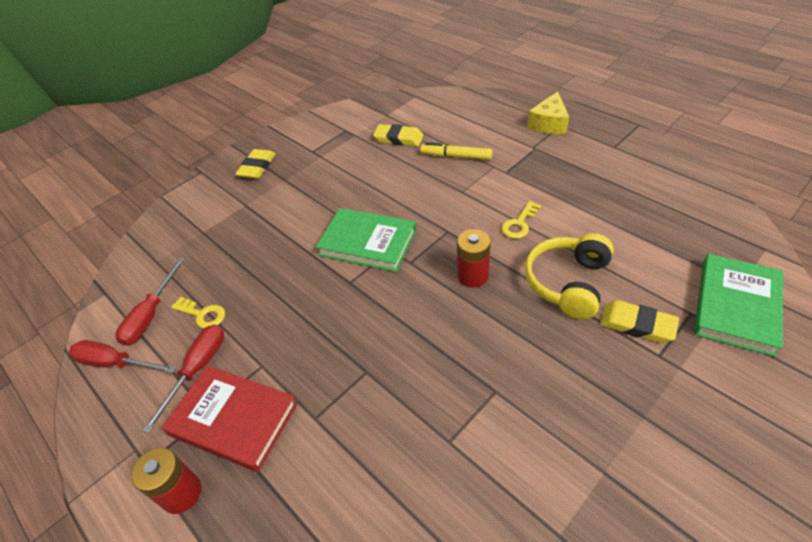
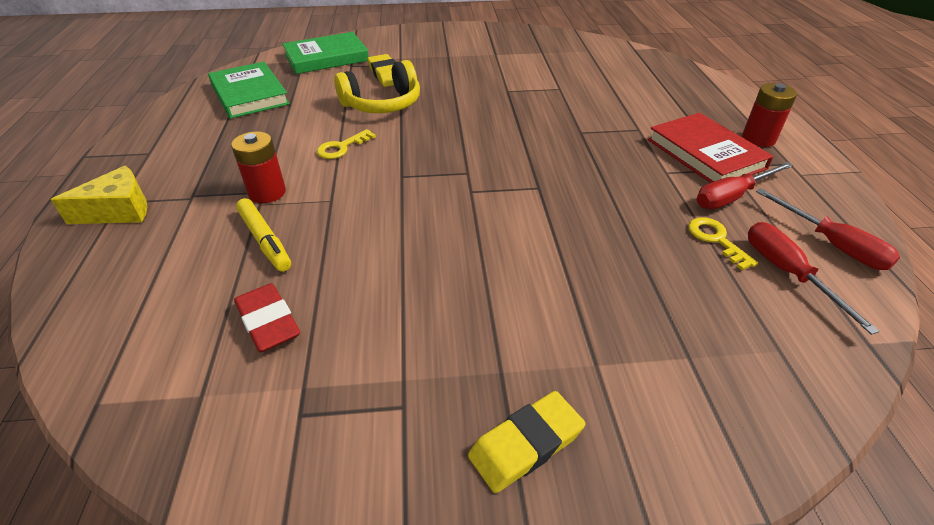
camera: 145 degrees left, 5 degrees down
(150, 315) = (787, 273): red screwdriver -> red screwdriver turned 75 degrees counterclockwise
(367, 243) = (484, 209): green book -> green book (249, 94)
(398, 138) = (268, 322): yellow eraser -> red eraser
(473, 276) = (434, 138): red battery -> red battery (267, 192)
(519, 224) = (341, 147): yellow key -> yellow key turned 150 degrees clockwise

